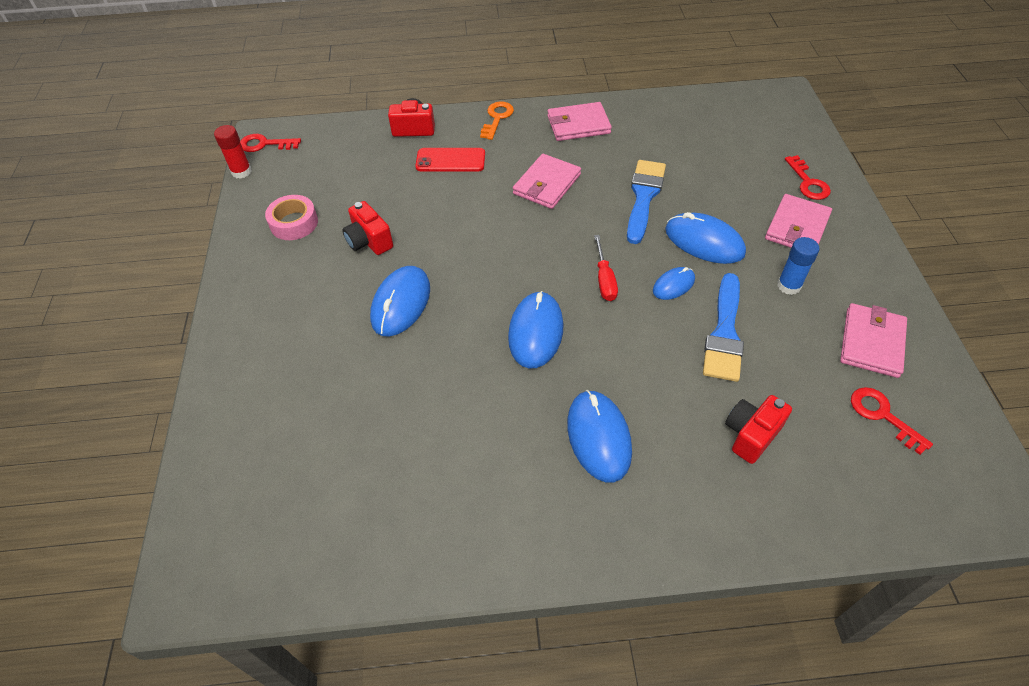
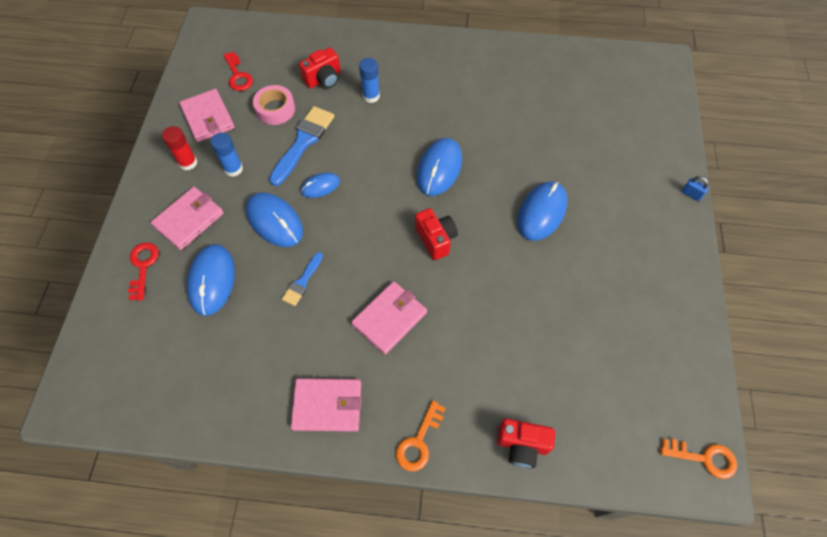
camera: 170 degrees left, 10 degrees up
(208, 358) = (691, 194): none -> blue padlock
(241, 171) = (720, 412): red glue stick -> red glue stick (188, 163)
(265, 144) = (704, 458): red key -> orange key
(294, 223) = (646, 320): pink tape -> pink tape (275, 109)
(369, 241) = (570, 282): red camera -> red camera (436, 239)
(450, 160) = (483, 377): red phone -> none
(598, 437) = (417, 94): blue mouse -> blue mouse (212, 280)
(604, 279) = (372, 202): red screwdriver -> none
(644, 197) = (302, 281): blue brush -> blue brush, size x0.55
(666, 419) = (371, 96): none -> blue glue stick
(871, 342) = (208, 118): pink wallet -> pink wallet turned 60 degrees counterclockwise

